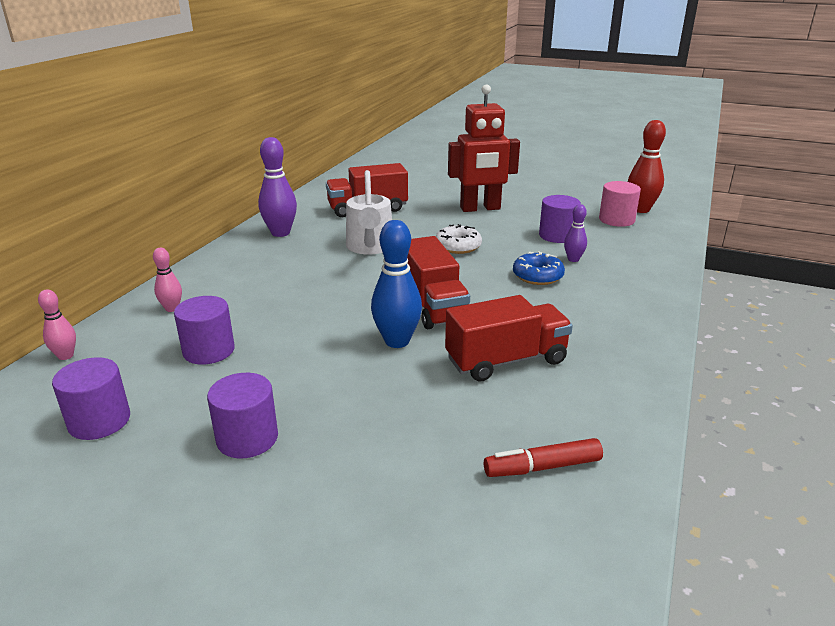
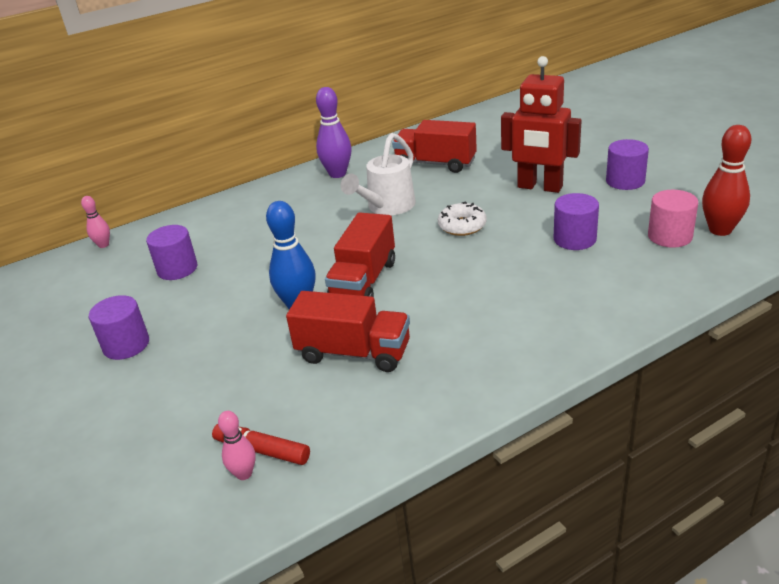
camera: 40 degrees right, 5 degrees up
(99, 421) = (72, 300): purple cylinder -> purple cylinder (625, 181)
(172, 308) = (194, 226): pink bowling pin -> pink bowling pin (244, 474)
(537, 276) = (491, 279): blue donut -> none
(573, 259) = (552, 271): purple bowling pin -> none

